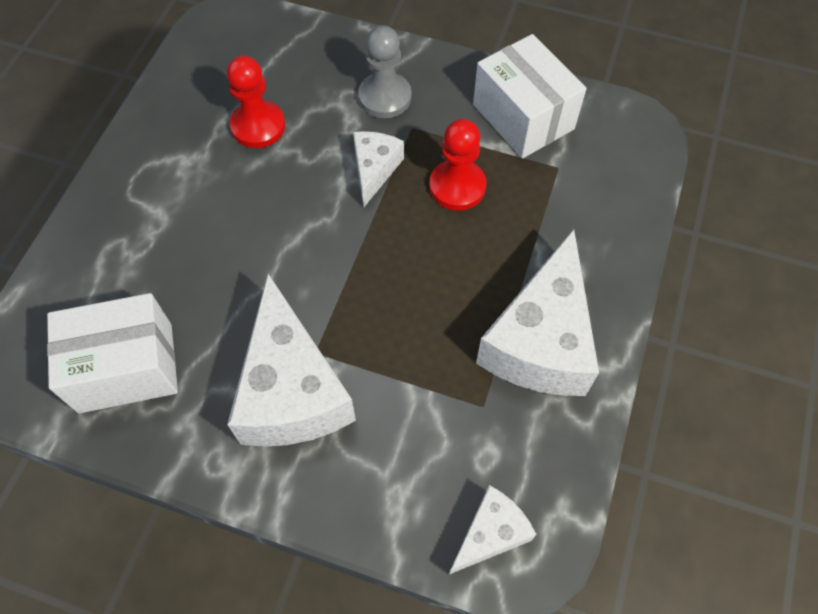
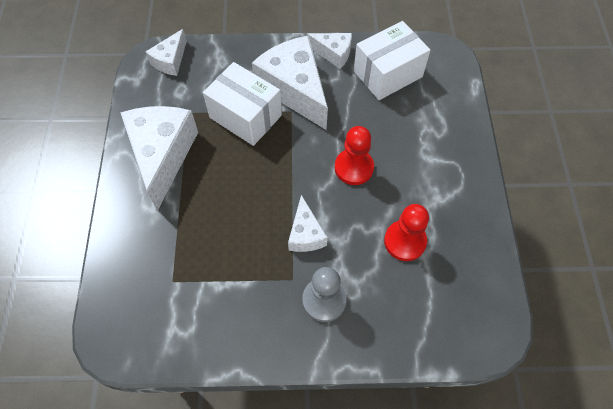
camera: 160 degrees right, 0 degrees up
(190, 442) = (333, 53): none -> white cheese
(457, 186) = (242, 240): red pawn -> red pawn (354, 168)
(523, 117) = (209, 319): white box -> white box (245, 116)

